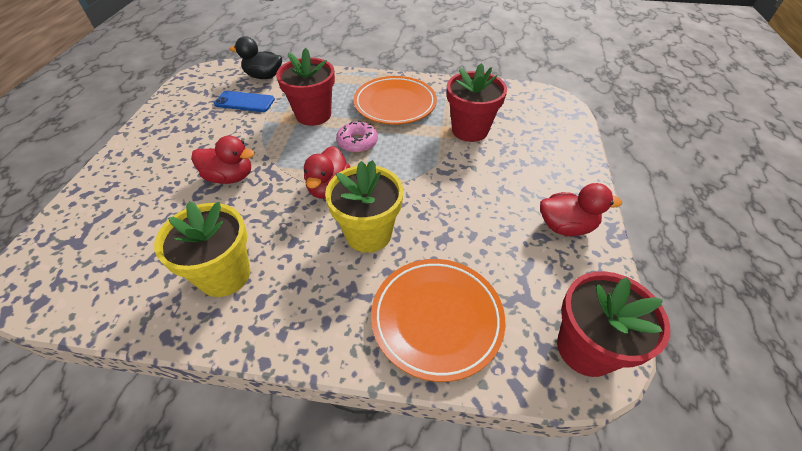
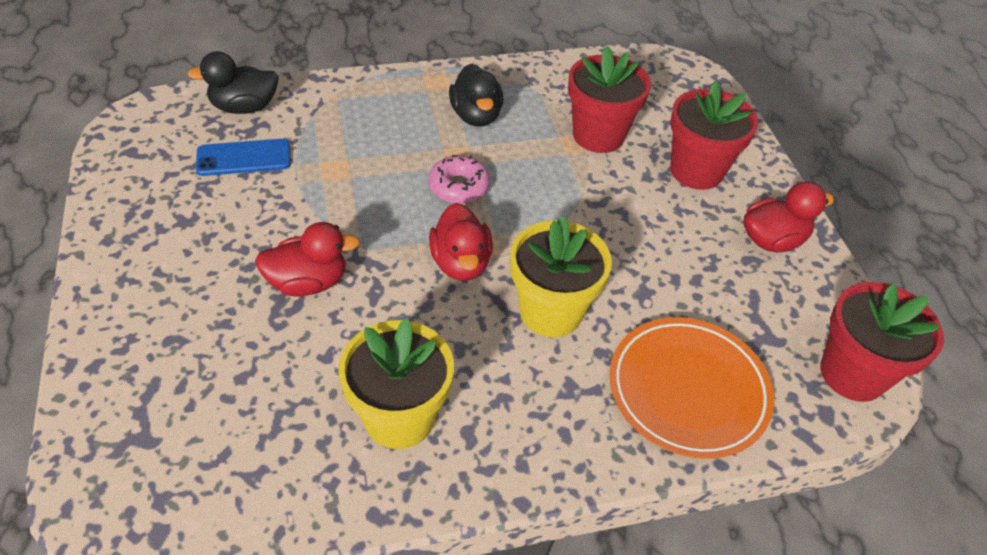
camera: 25 degrees left, 0 degrees up
(313, 115) = (367, 157): red flower pot -> red flower pot (696, 171)
(395, 104) = (476, 116): orange plate -> black duck

